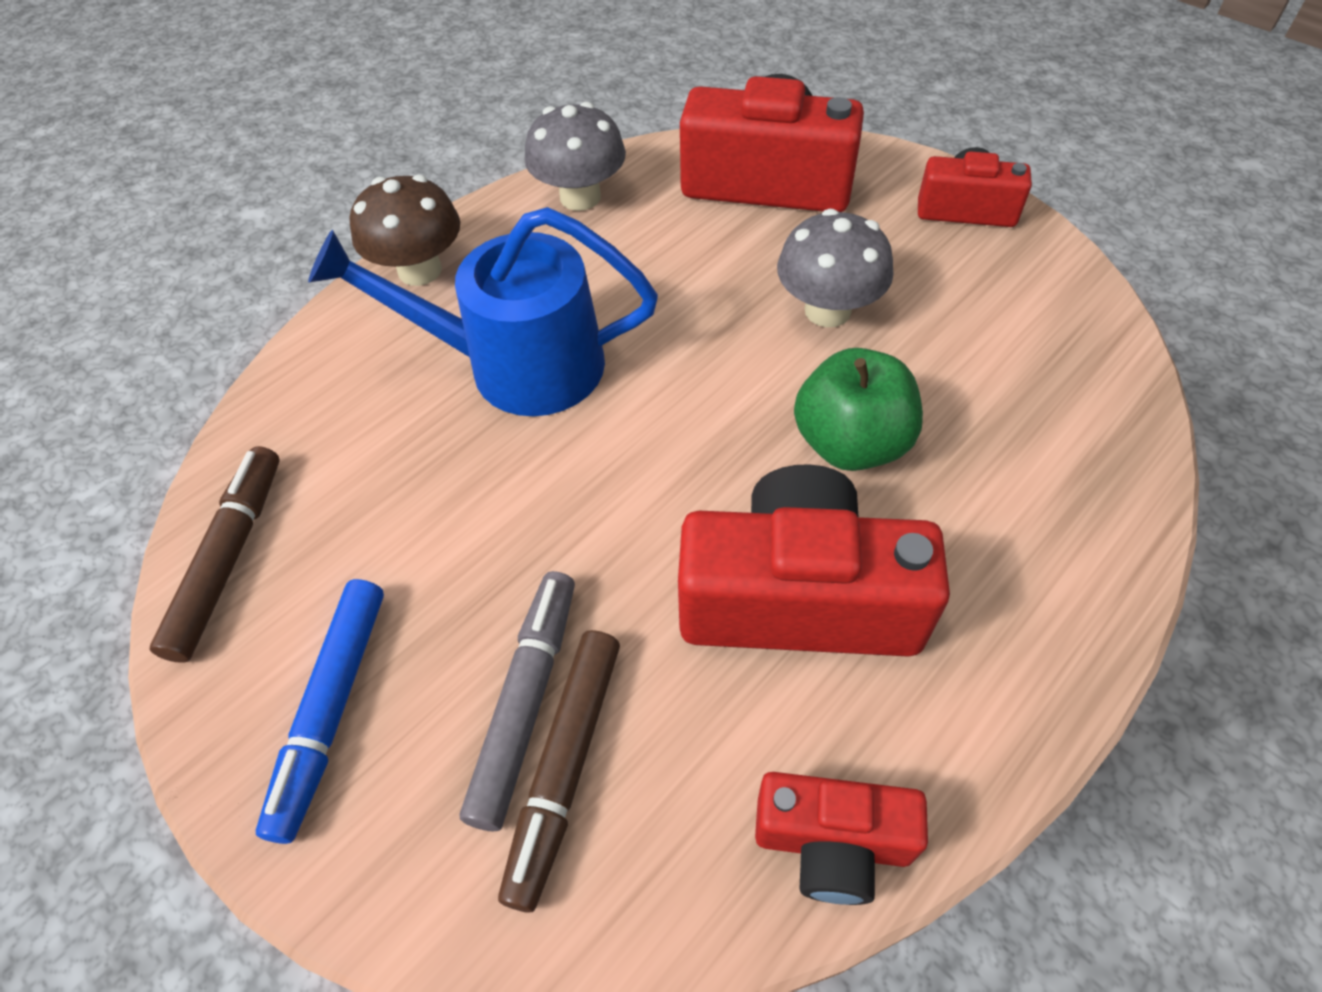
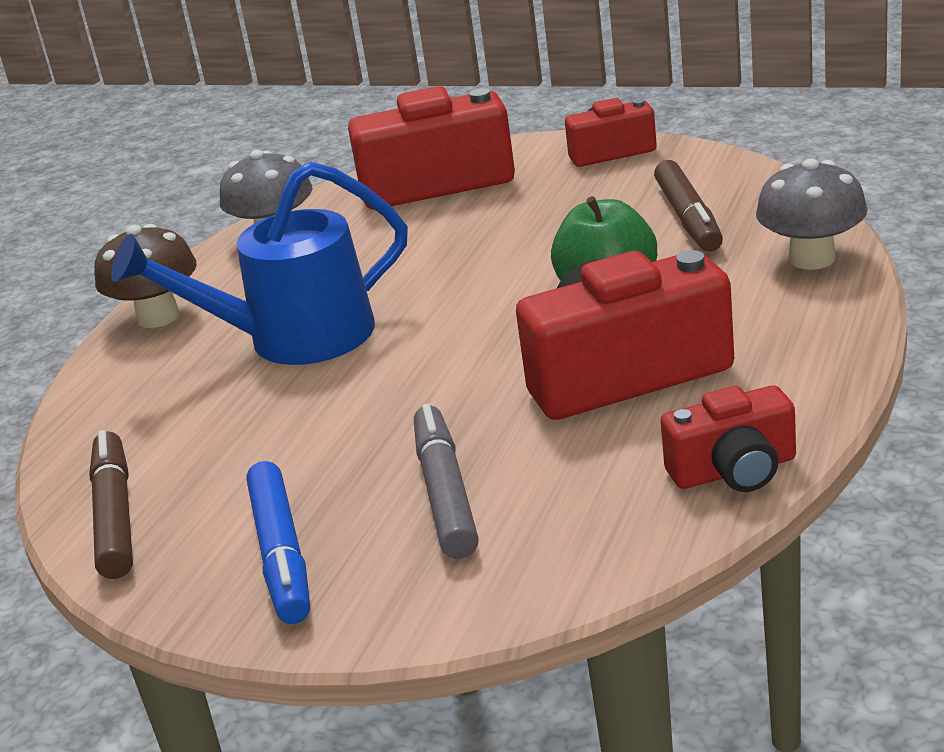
camera: 20 degrees left, 25 degrees down
(565, 767) = (504, 511): brown marker -> brown marker (688, 218)
(827, 310) = (538, 233): grey mushroom -> grey mushroom (812, 258)

